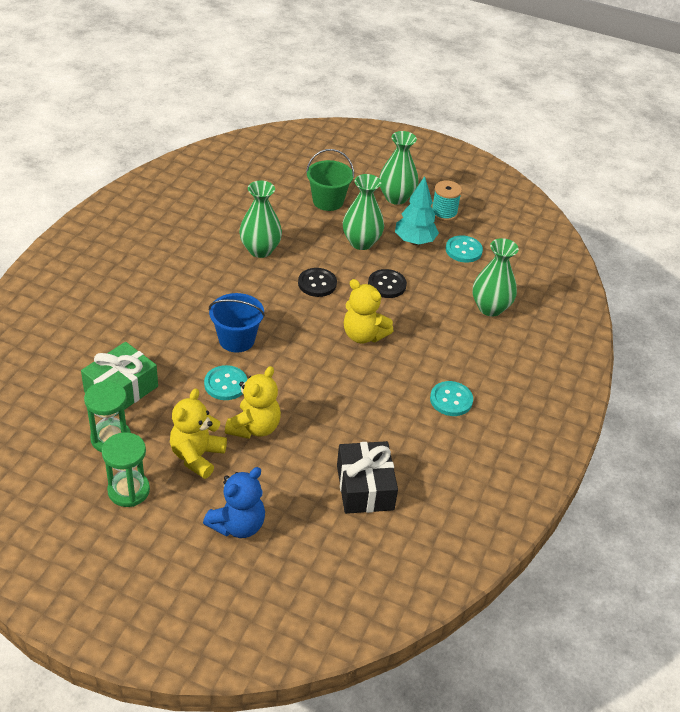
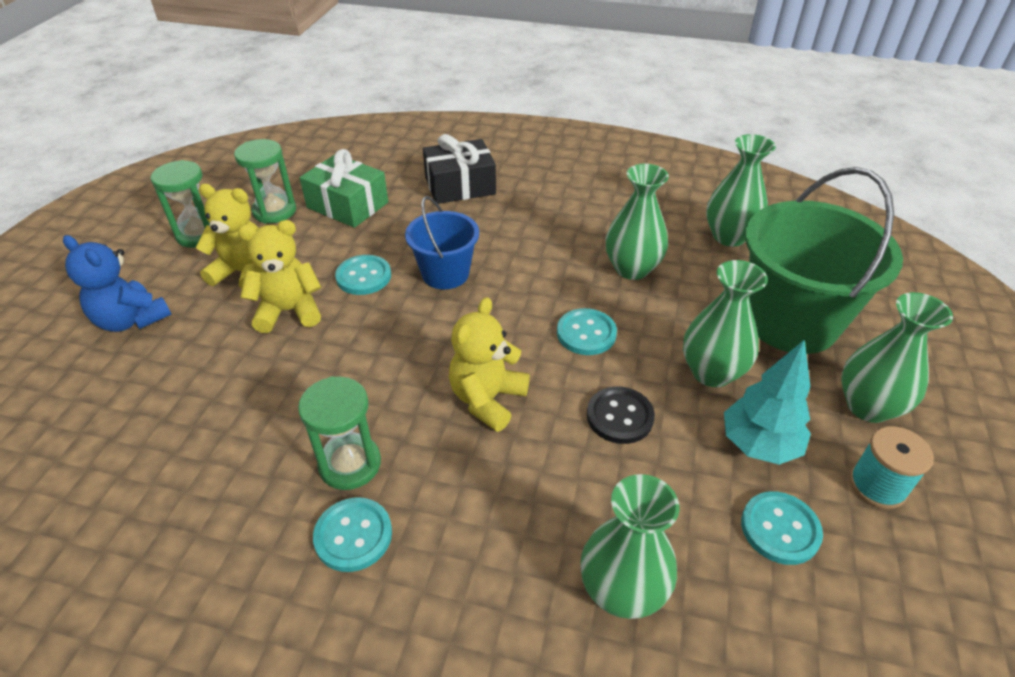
camera: 85 degrees right, 0 degrees up
(240, 200) = (729, 236): none -> green vase
(254, 427) = (289, 311): yellow teddy bear -> yellow teddy bear turned 150 degrees clockwise
(317, 283) = (586, 333): black button -> turquoise button
(328, 201) = (791, 321): green bucket -> green bucket, size x1.78
(365, 487) = (169, 434): black gift -> black gift (460, 186)
(403, 399) = (350, 464): none -> green hourglass

